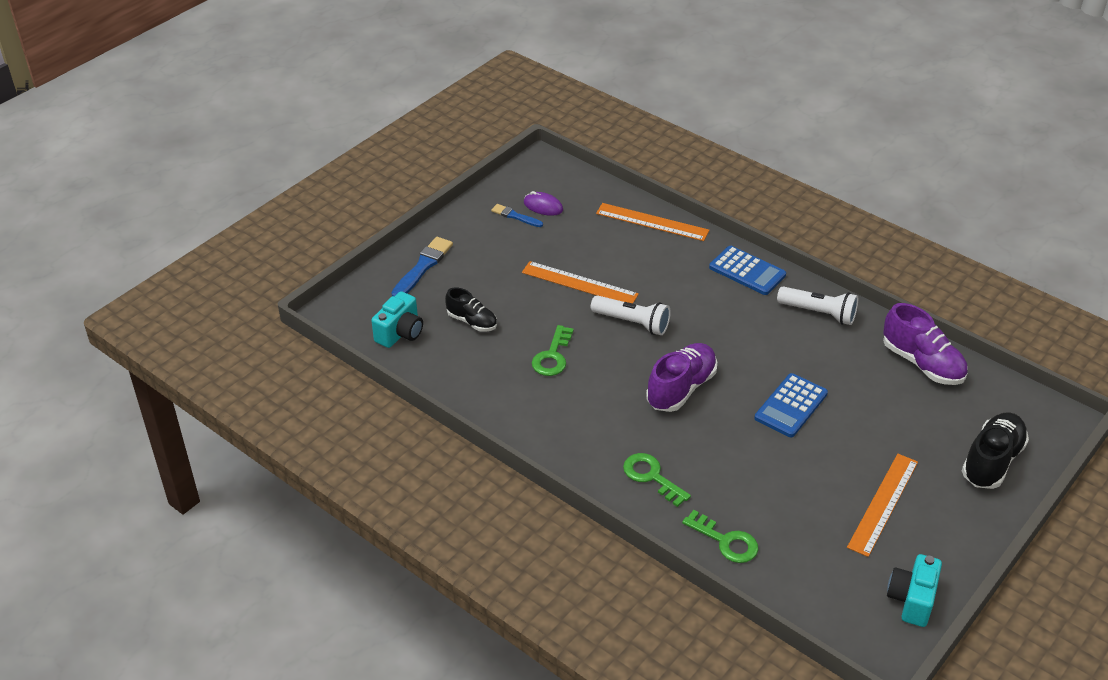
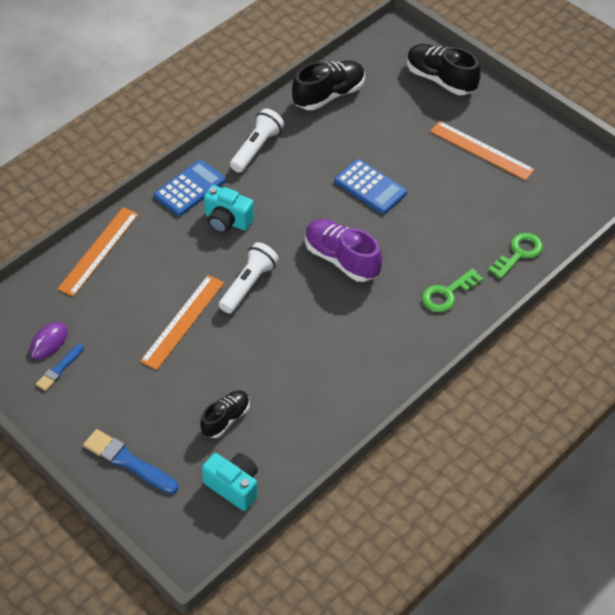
camera: 85 degrees left, 10 degrees up
(552, 356) = (287, 353): green key -> none
(911, 600) = (574, 153): turquoise camera -> turquoise camera (227, 221)
(922, 363) = (329, 95): purple shoe -> black shoe

